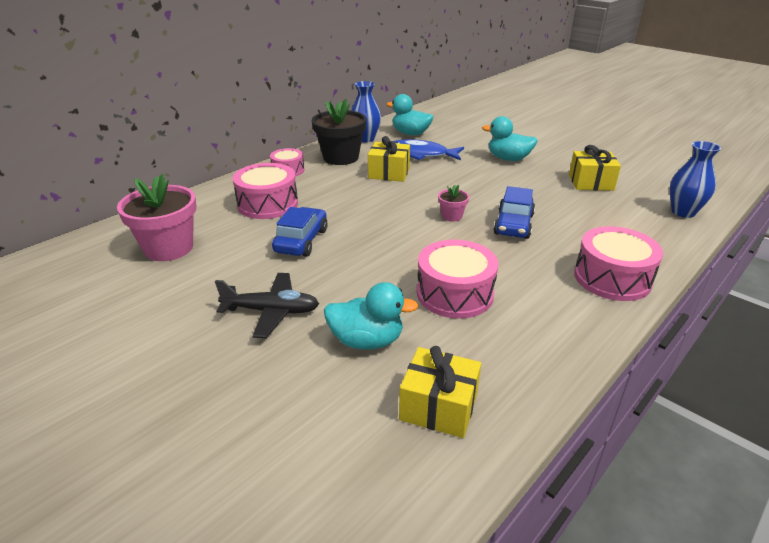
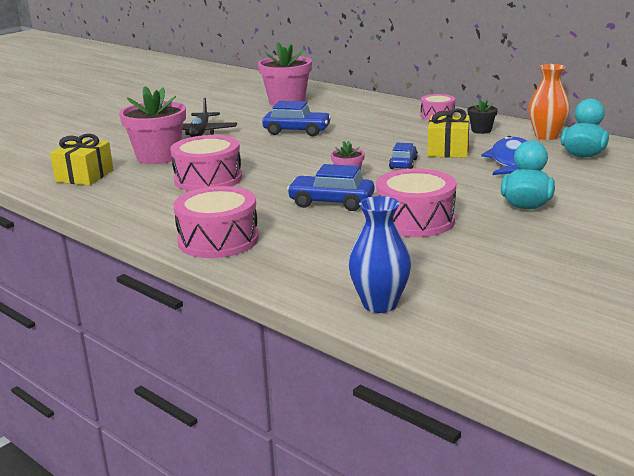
camera: 90 degrees right, 10 degrees down
(268, 204) = (362, 116): pink drum -> pink drum (415, 220)
(341, 157) = (481, 130): black flower pot -> black flower pot, size x0.48
(365, 139) = (546, 136): blue vase -> orange vase
(367, 341) = (158, 157): turquoise duck -> pink flower pot
(420, 192) = (403, 164): none -> blue car
(591, 182) = (464, 251): yellow gift -> none

